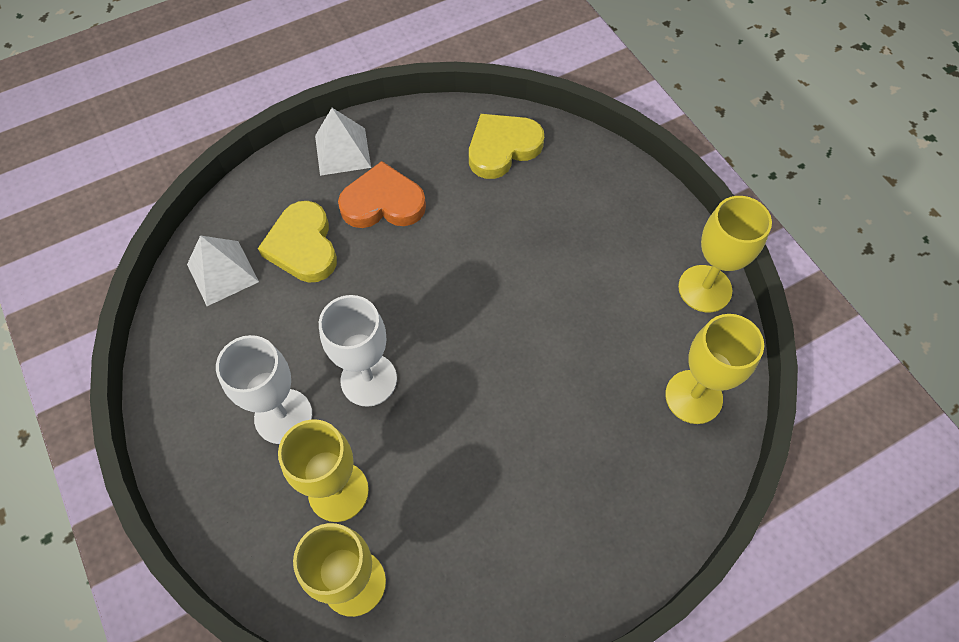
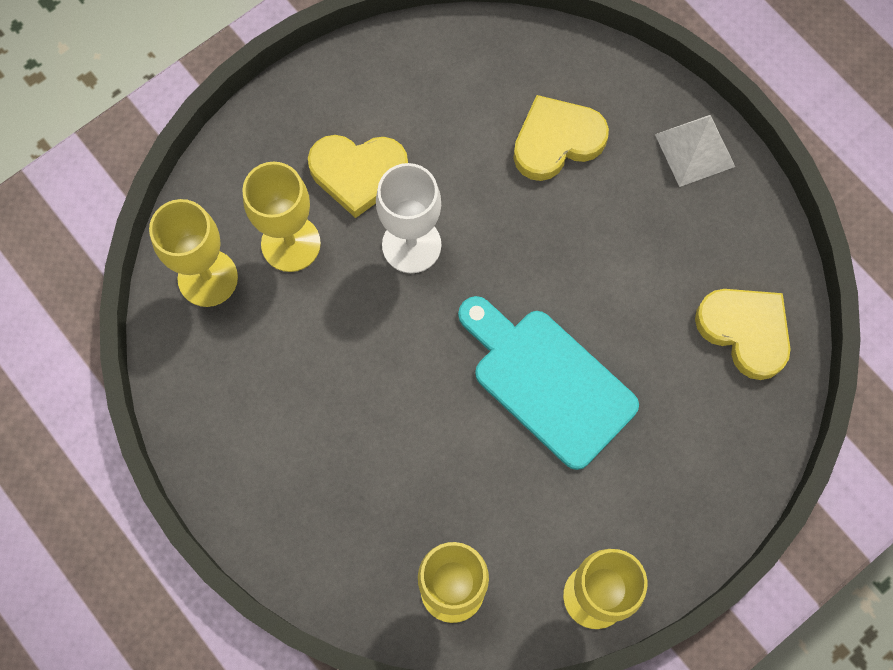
camera: 80 degrees right, 10 degrees up
(222, 272) = (507, 70): white pyramid -> none
(283, 416) = (358, 173): white goblet -> yellow heart
(383, 203) = (633, 211): orange heart -> none
(519, 291) = (547, 382): none -> turquoise cutting board

